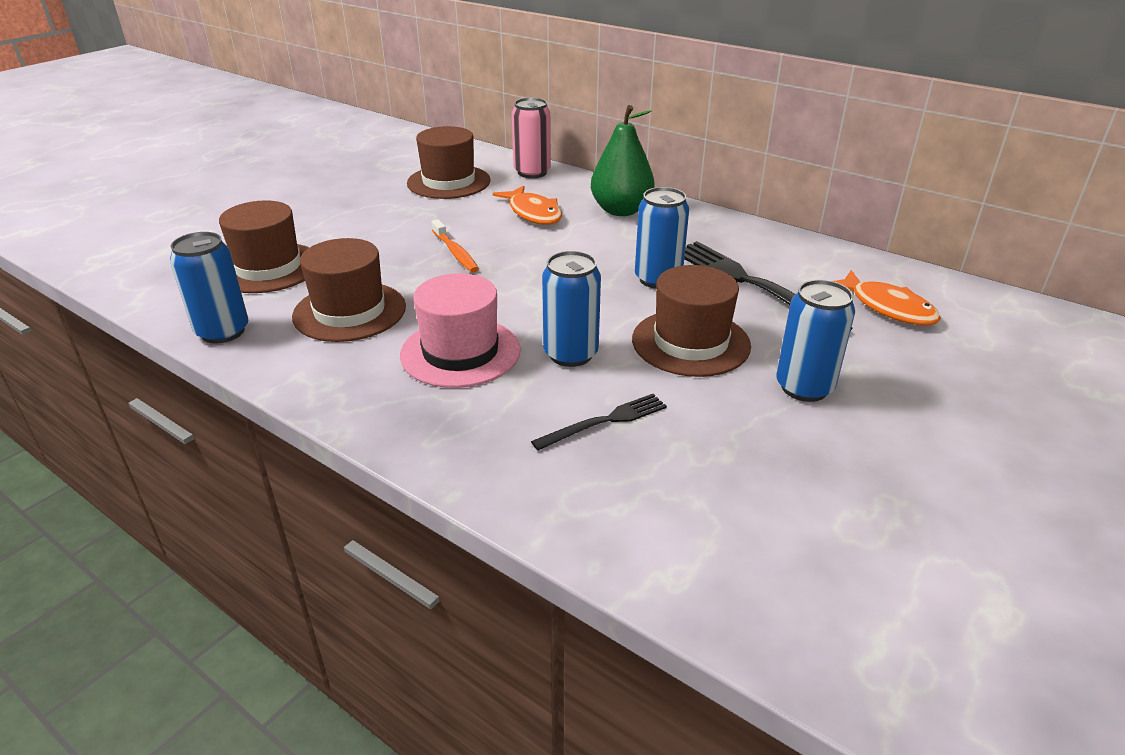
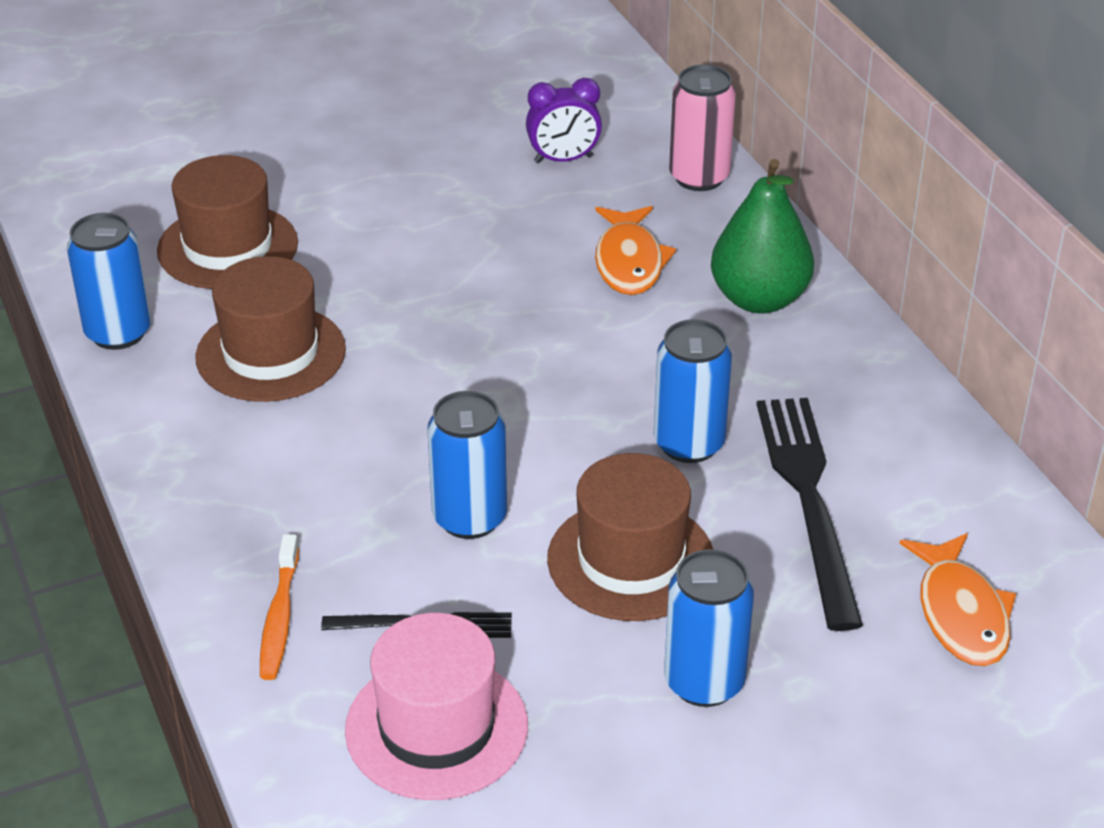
camera: 30 degrees right, 5 degrees up
(448, 182) = (563, 159): brown hat -> purple clock
(455, 253) = (466, 300): orange toothbrush -> orange toothbrush (279, 618)
(460, 352) = (347, 464): pink hat -> pink hat (436, 727)

